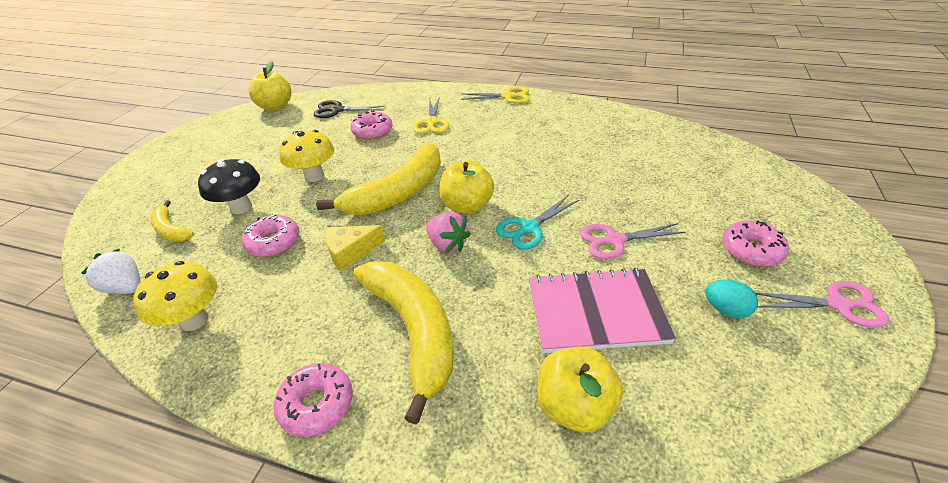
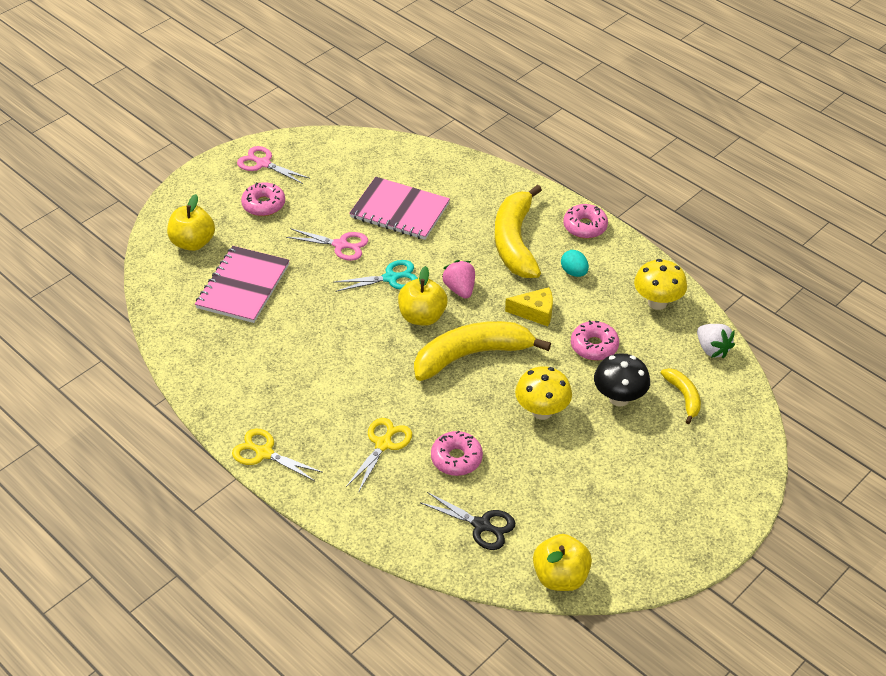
camera: 155 degrees left, 5 degrees up
(574, 406) = (452, 178): yellow apple -> yellow apple (193, 242)
(653, 171) = (243, 286): none -> pink notebook
(725, 309) = (326, 184): turquoise egg -> turquoise egg (574, 272)

